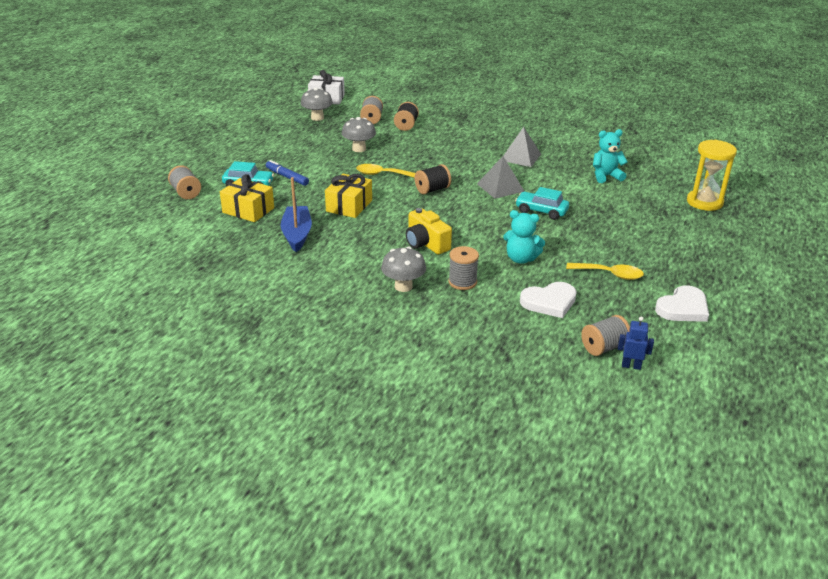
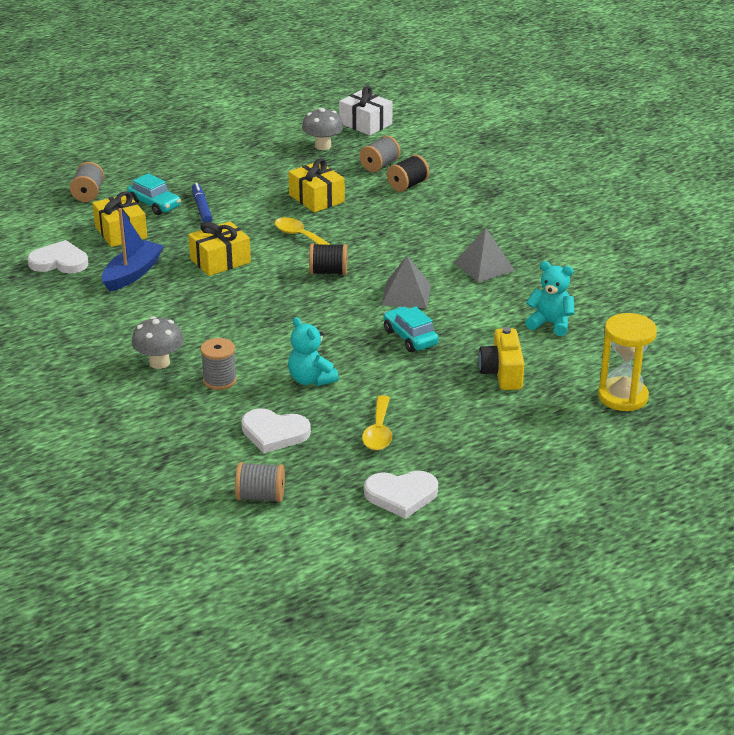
camera: 35 degrees right, 0 degrees up
(227, 245) = (59, 262): none -> white heart
(359, 149) = (316, 198): grey mushroom -> yellow gift
(426, 244) = (239, 328): yellow camera -> yellow camera (502, 373)
(610, 274) = (378, 431): yellow spoon -> yellow spoon turned 45 degrees clockwise
(631, 366) = (260, 524): blue robot -> none

